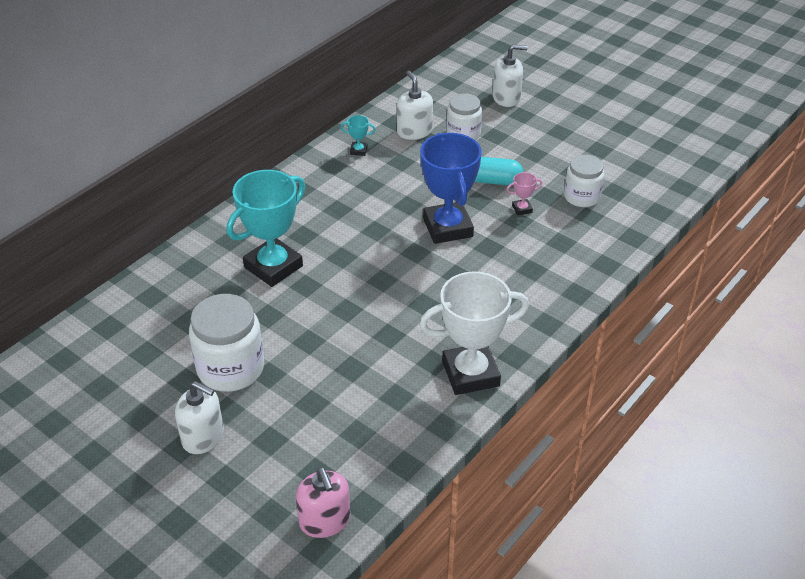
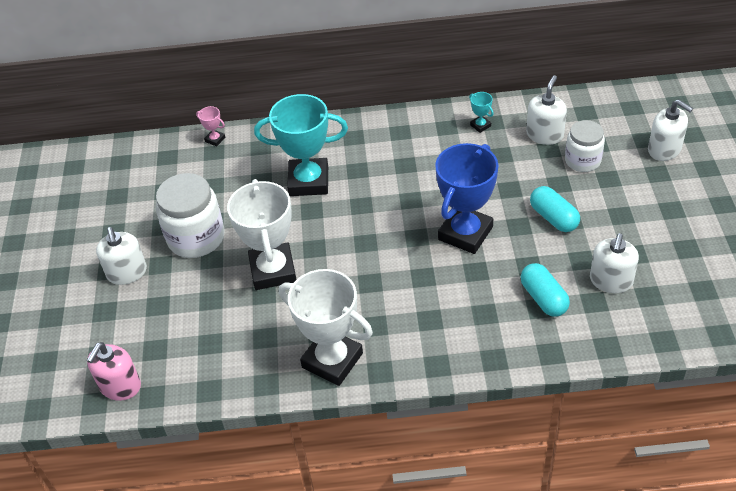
camera: 50 degrees right, 5 degrees up
(335, 347) = (273, 270): none -> white trophy
(522, 209) = (544, 257): pink trophy -> pink trophy (215, 139)
(556, 234) = (543, 298): none -> turquoise capsule
(582, 197) = (611, 280): white jar -> white soap dispenser

